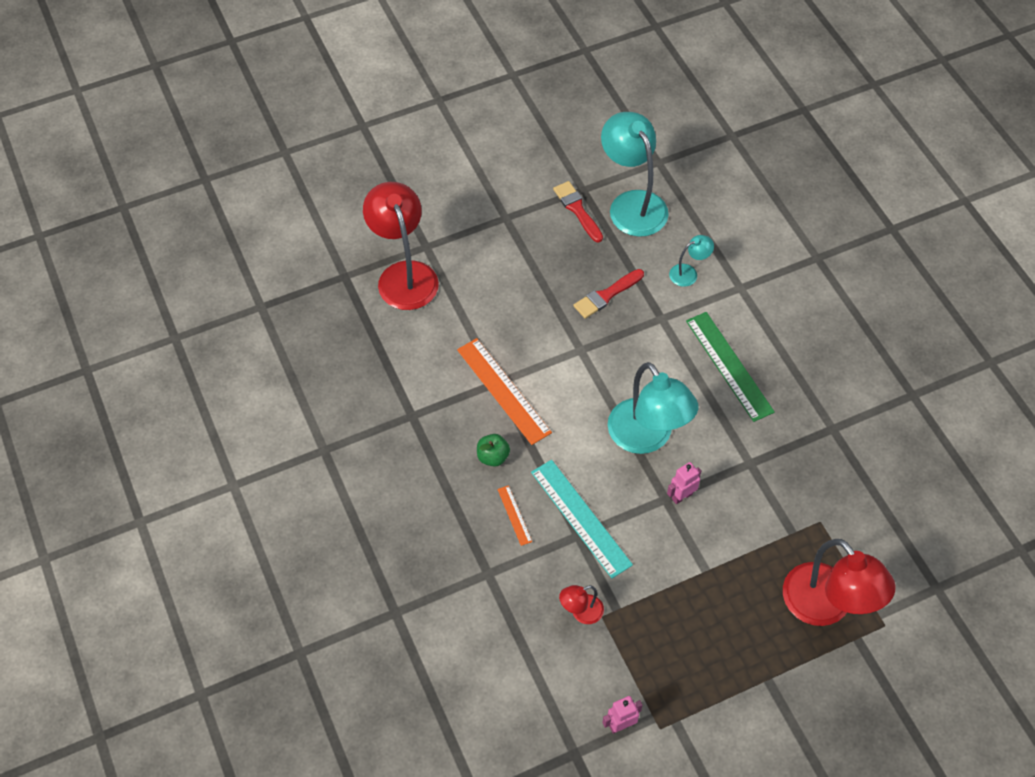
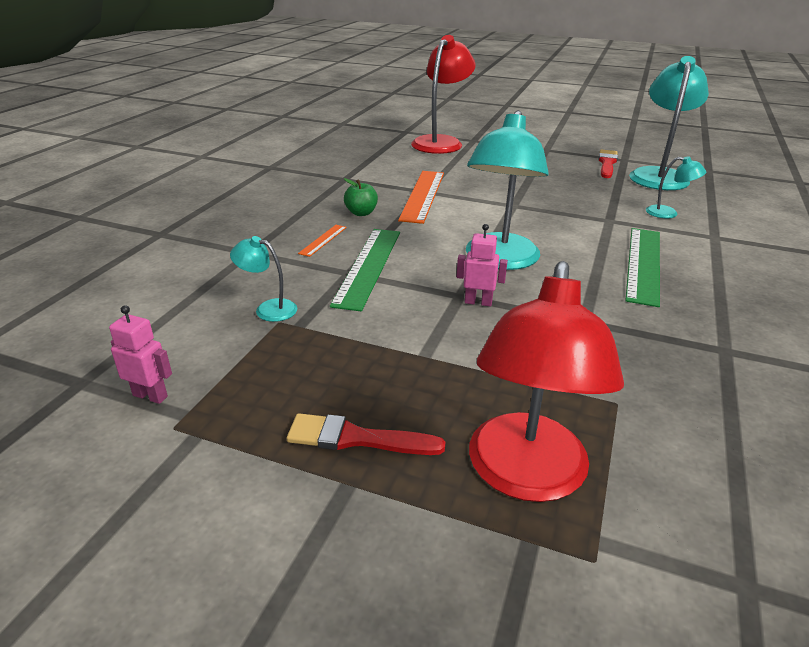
camera: 45 degrees right, 25 degrees down
(581, 518) = (368, 266): turquoise ruler -> green ruler
(581, 612) = (268, 309): red lamp -> turquoise lamp
(606, 295) = (575, 195): red brush -> red brush (356, 438)

